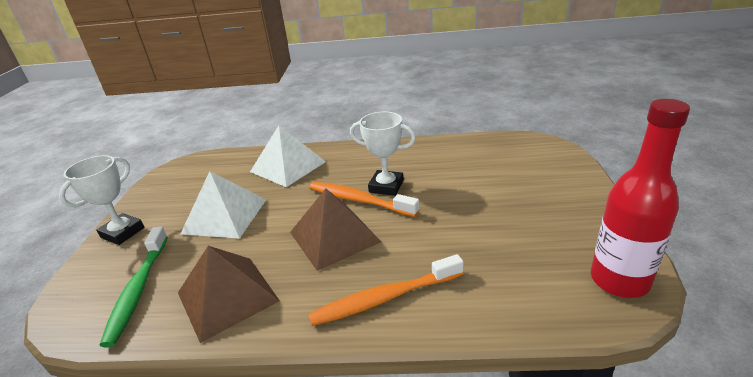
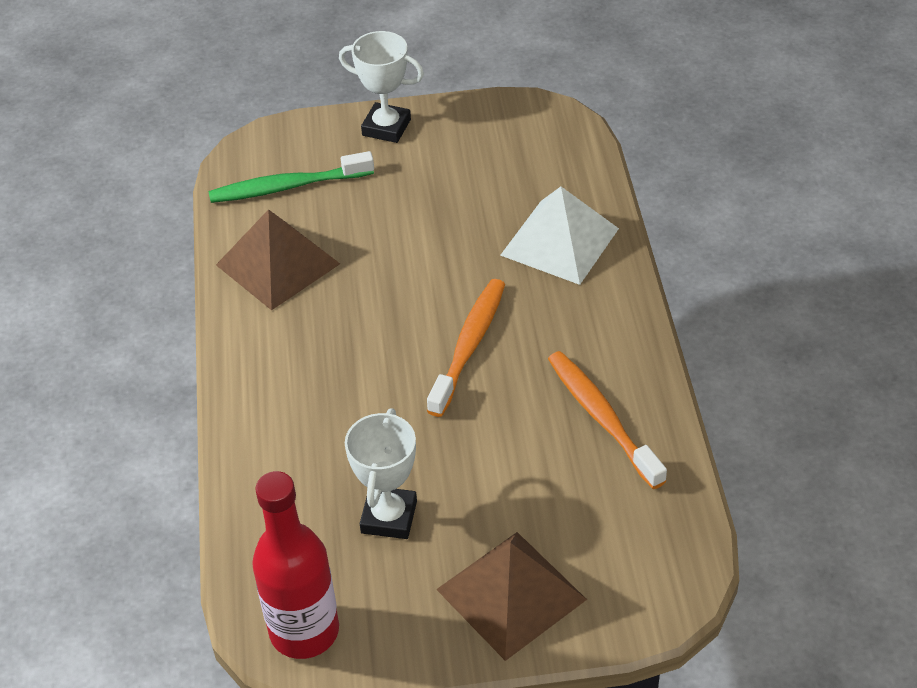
camera: 80 degrees right, 15 degrees up
(224, 216) = (424, 211): white pyramid -> none
(334, 236) = (384, 335): brown pyramid -> brown pyramid (511, 594)
(384, 298) = (274, 400): orange toothbrush -> orange toothbrush (602, 417)
(386, 186) = (509, 372): white trophy -> white trophy (389, 517)

